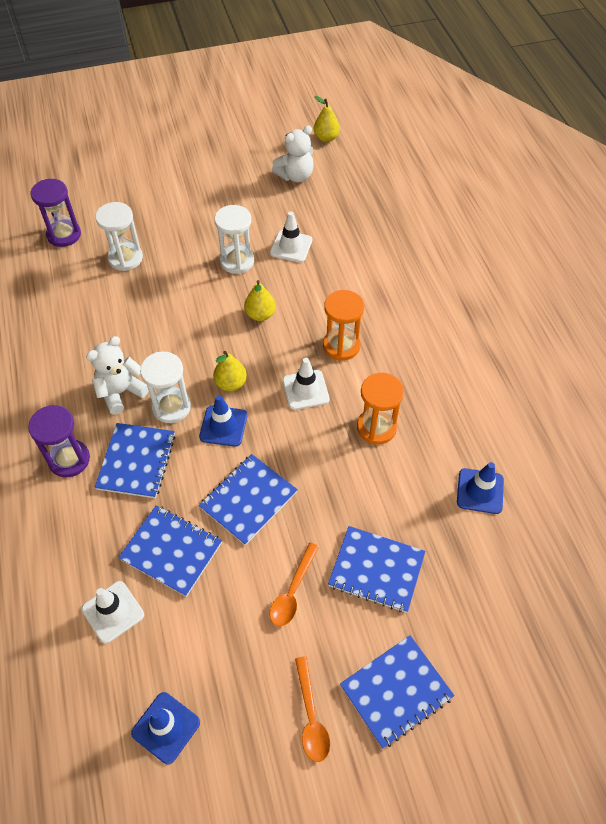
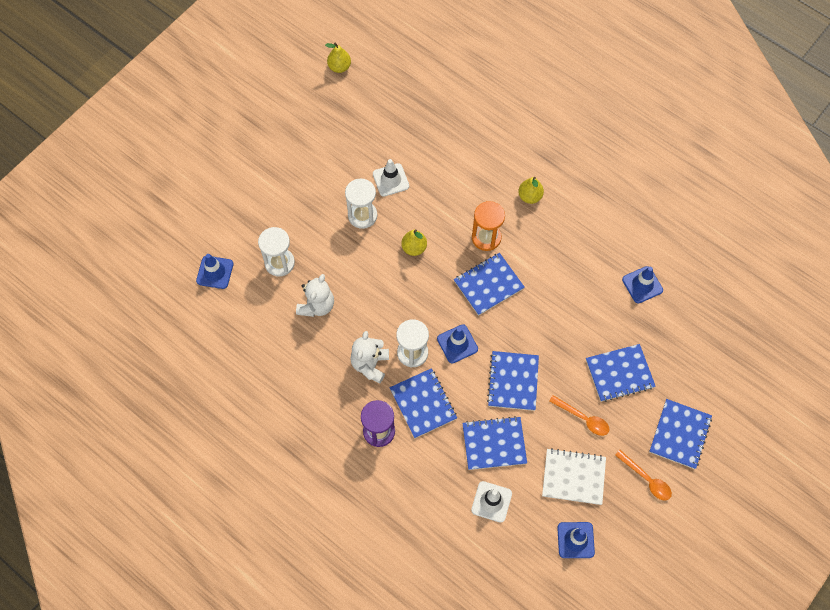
camera: 35 degrees left, 10 degrees up
(64, 235) = (215, 272): purple hourglass -> blue traffic cone
(226, 650) = (573, 477): none -> white notebook
(231, 383) = (437, 311): yellow pear -> yellow pear (530, 196)
(292, 591) = (583, 418): orange spoon -> orange spoon turned 45 degrees counterclockwise
(295, 176) = (344, 116): white teddy bear -> white teddy bear (317, 305)
(305, 390) = (488, 284): white traffic cone -> blue notebook
(376, 427) = (552, 282): orange hourglass -> none

